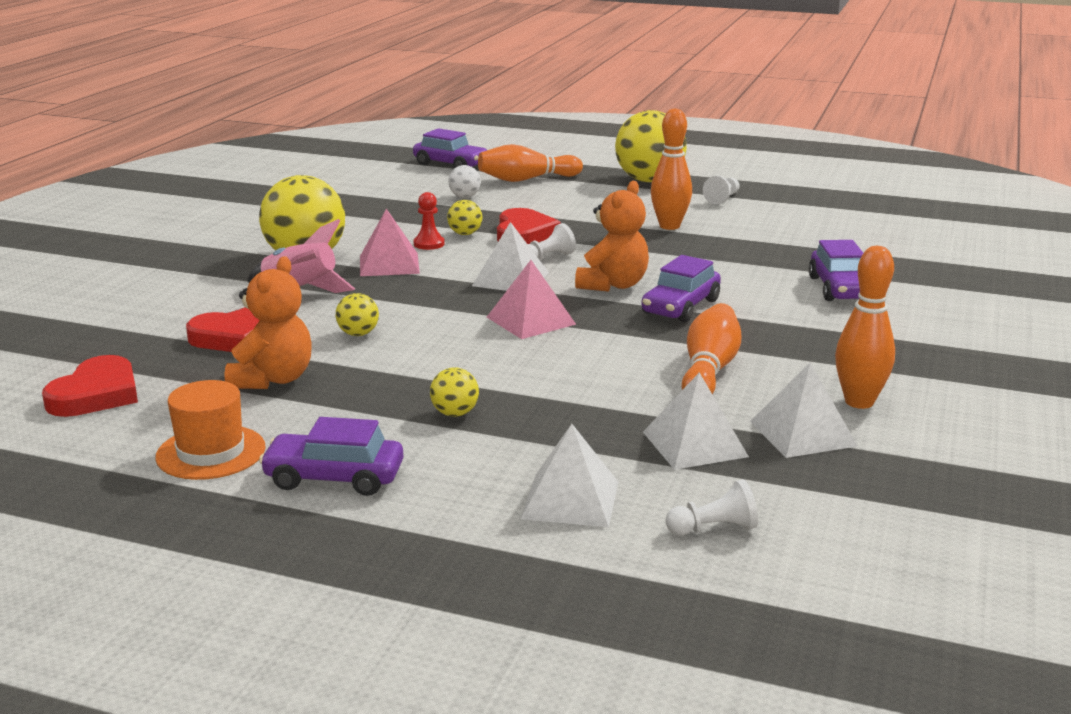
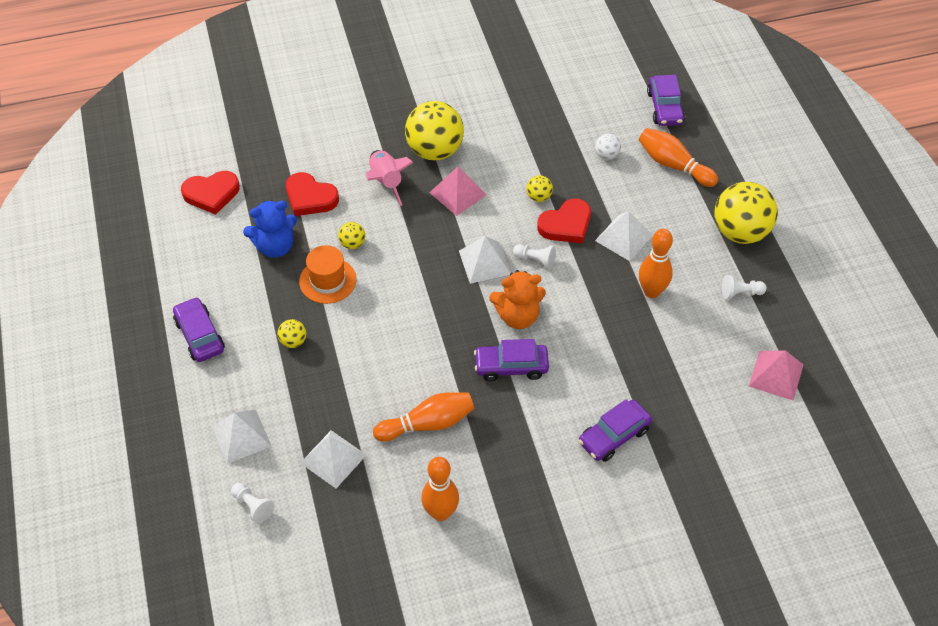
camera: 55 degrees right, 30 degrees up
(211, 452) = (190, 276): orange hat -> orange hat (327, 280)
(273, 379) = (275, 246): orange teddy bear -> blue teddy bear
(429, 244) = (506, 191): red pawn -> none
(531, 320) = (431, 306): pink pyramid -> pink pyramid (776, 375)
(803, 433) = (380, 501): white pyramid -> white pyramid (624, 238)

